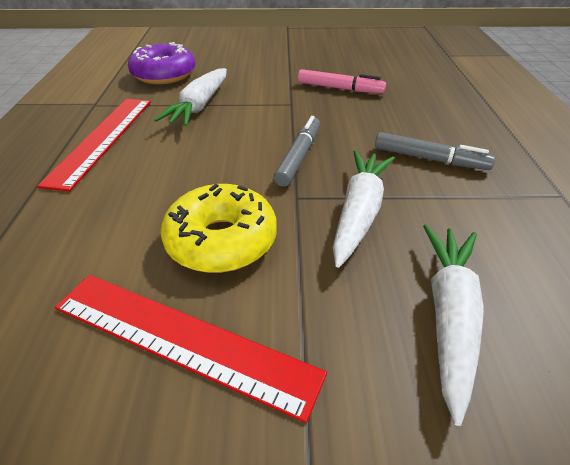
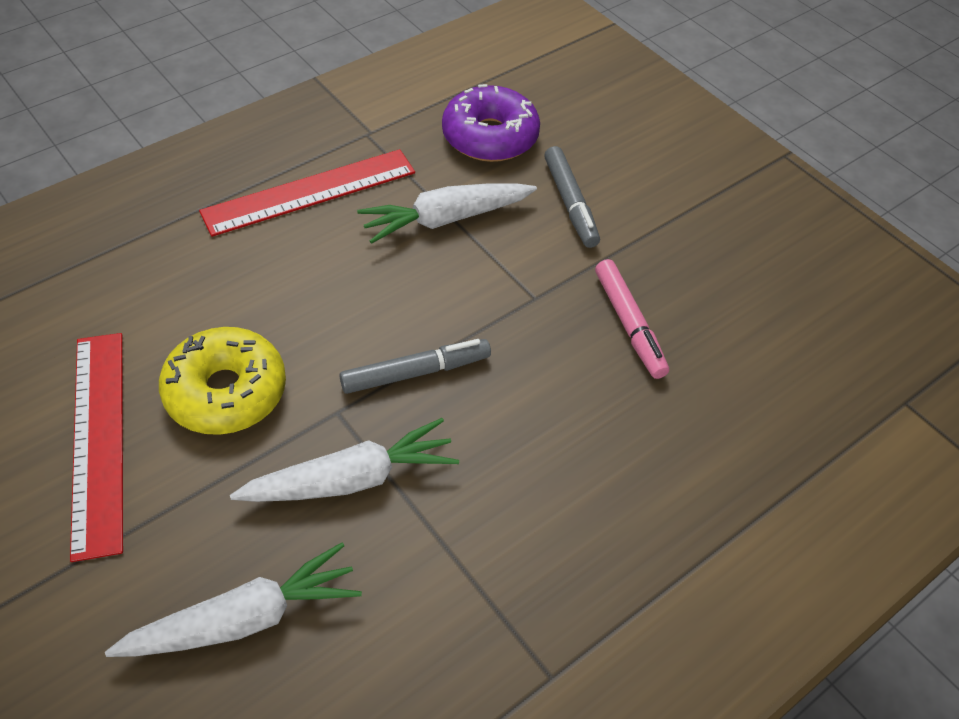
camera: 50 degrees right, 10 degrees up
(429, 159) = (520, 503): grey marker -> grey marker (570, 203)

